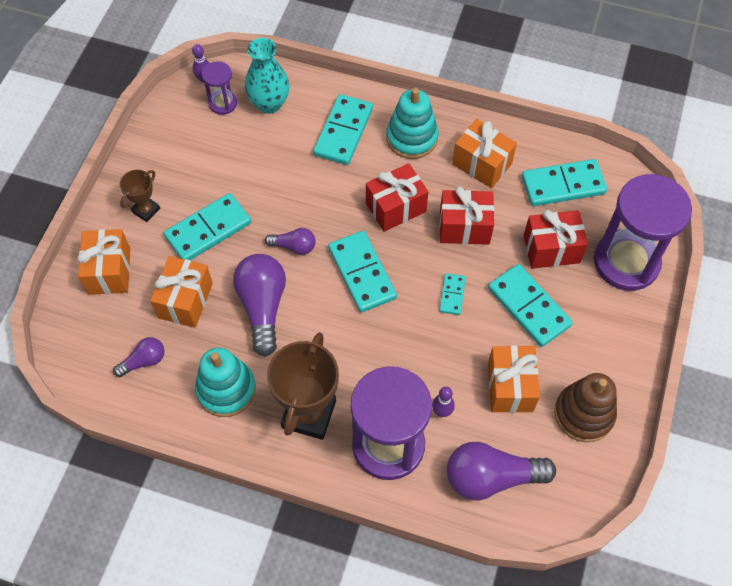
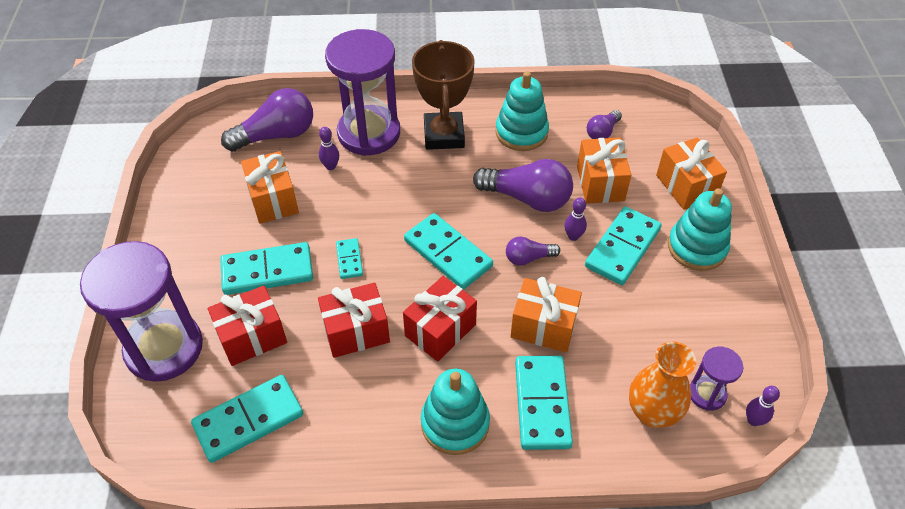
camera: 160 degrees right, 10 degrees down
(146, 210) = (697, 247): brown trophy -> turquoise stacking toy
(243, 254) = (573, 236): none -> purple bowling pin
(263, 307) = (527, 198): purple light bulb -> purple light bulb turned 45 degrees counterclockwise
(269, 103) = (652, 412): turquoise vase -> orange vase
(481, 164) = (356, 416): orange gift -> orange gift (543, 326)
(529, 307) = (267, 271): turquoise domino -> turquoise domino turned 45 degrees counterclockwise
(583, 414) = (201, 198): brown stacking toy -> none

